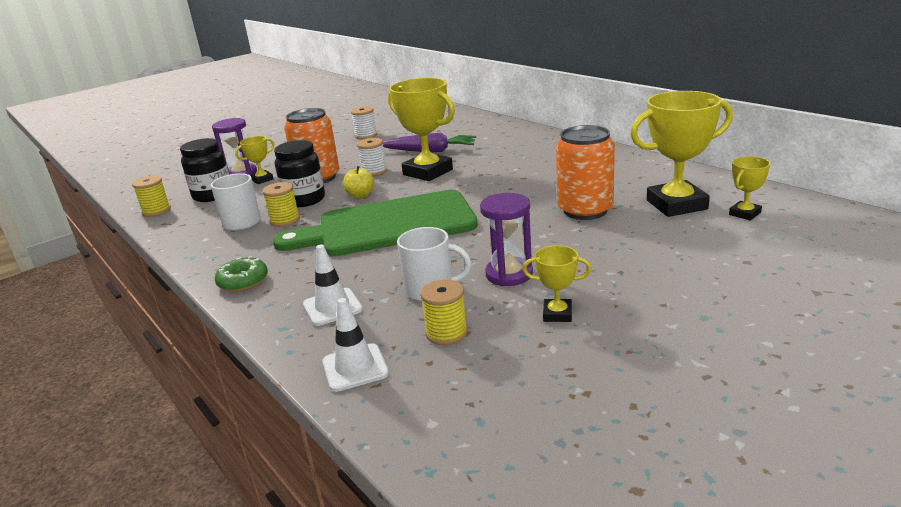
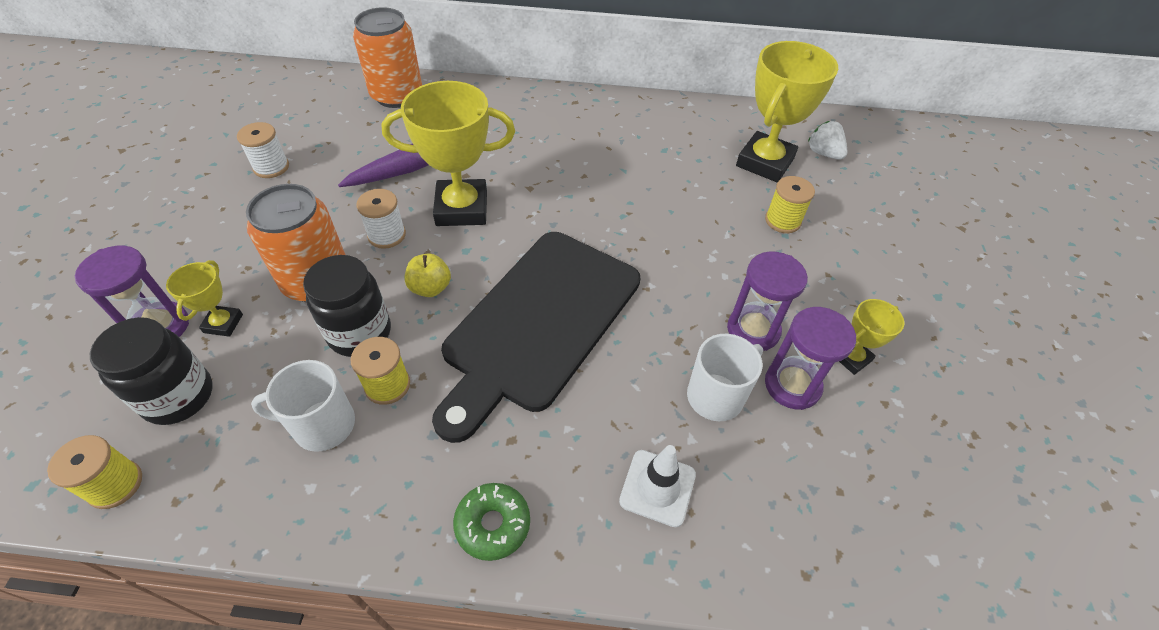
camera: 50 degrees left, 25 degrees up
(355, 368) = (794, 551): white traffic cone -> none
(388, 225) = (539, 323): green cutting board -> black cutting board
(446, 333) = (805, 444): yellow spool -> yellow spool (782, 221)
(488, 307) = (792, 385): none -> purple hourglass
(585, 210) = (703, 203): orange can -> orange can (397, 95)
(745, 214) = (823, 153): yellow trophy -> white strawberry

